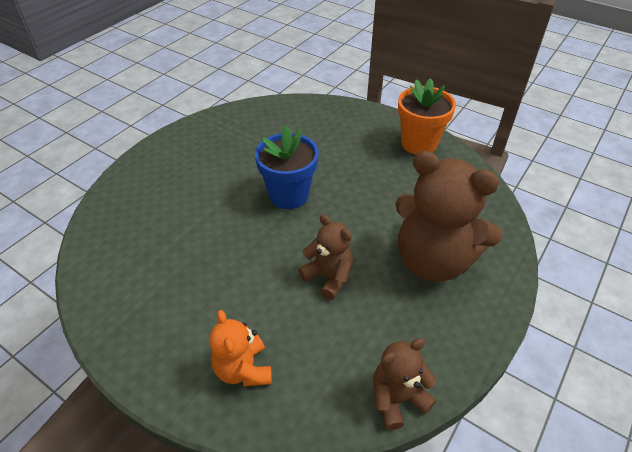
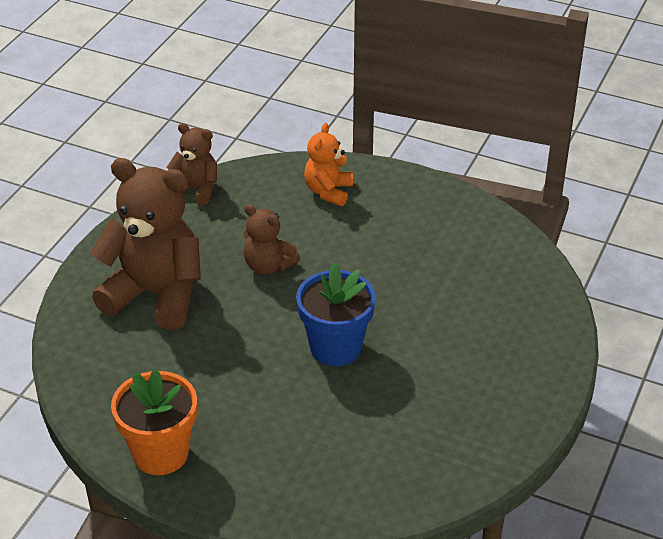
camera: 170 degrees right, 5 degrees down
(243, 369) = (328, 191): orange teddy bear -> orange teddy bear turned 135 degrees counterclockwise
(397, 398) = (196, 189): brown teddy bear -> brown teddy bear turned 120 degrees counterclockwise

